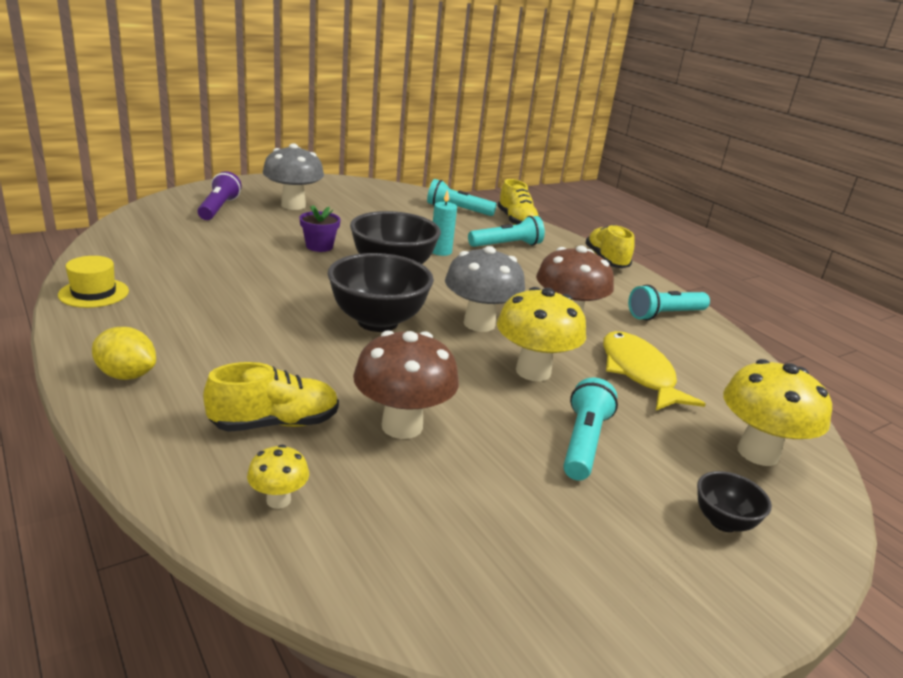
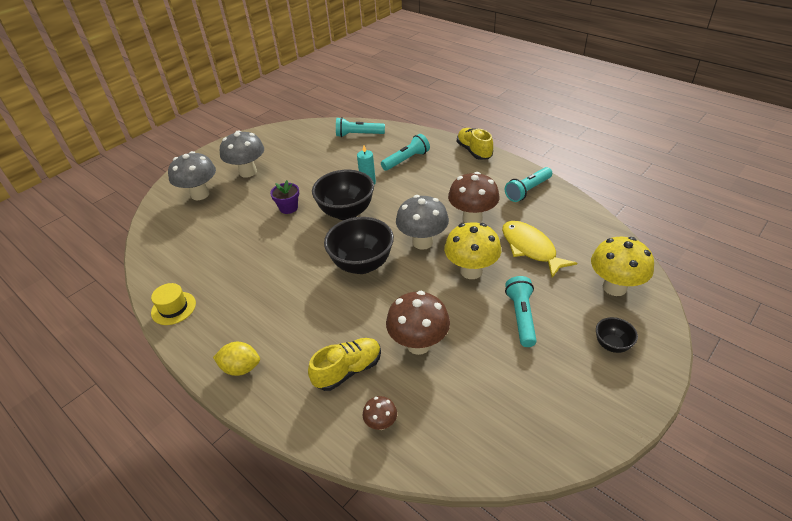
camera: 10 degrees left, 15 degrees up
(219, 208) = (200, 194): purple flashlight -> grey mushroom
(278, 500) = (381, 423): yellow mushroom -> brown mushroom
(516, 222) = (402, 133): yellow shoe -> none

